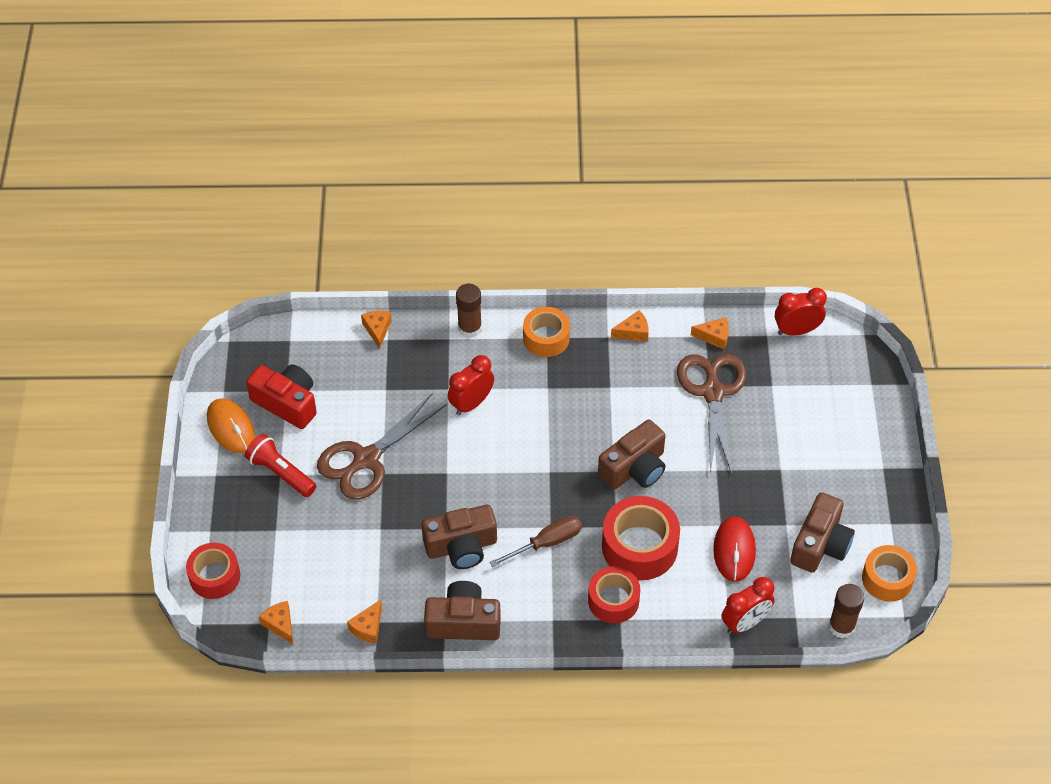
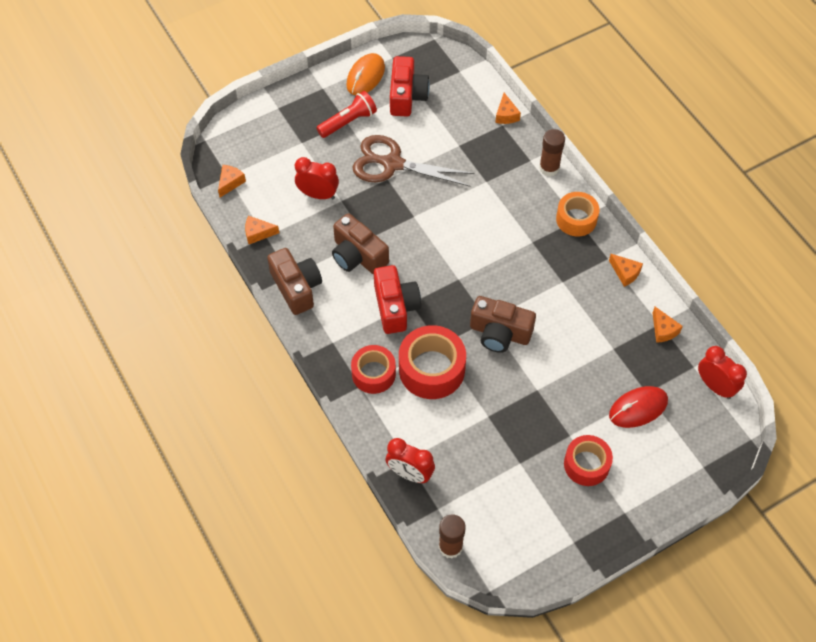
camera: 60 degrees right, 5 degrees up
(214, 576) = (245, 128): red tape -> red tape (586, 464)
(280, 473) = (348, 122): red flashlight -> red flashlight turned 45 degrees clockwise
(377, 330) = (506, 115): orange cheese -> orange cheese turned 120 degrees clockwise
(471, 403) = (483, 201): red clock -> red clock (318, 195)
(546, 543) = (395, 307): brown screwdriver -> red camera
(712, 392) = (609, 353): brown scissors -> none
(734, 550) = (471, 436): red mouse -> red mouse (638, 408)
(820, 544) = (517, 497): brown camera -> none
(887, 579) = (517, 562): orange tape -> none

